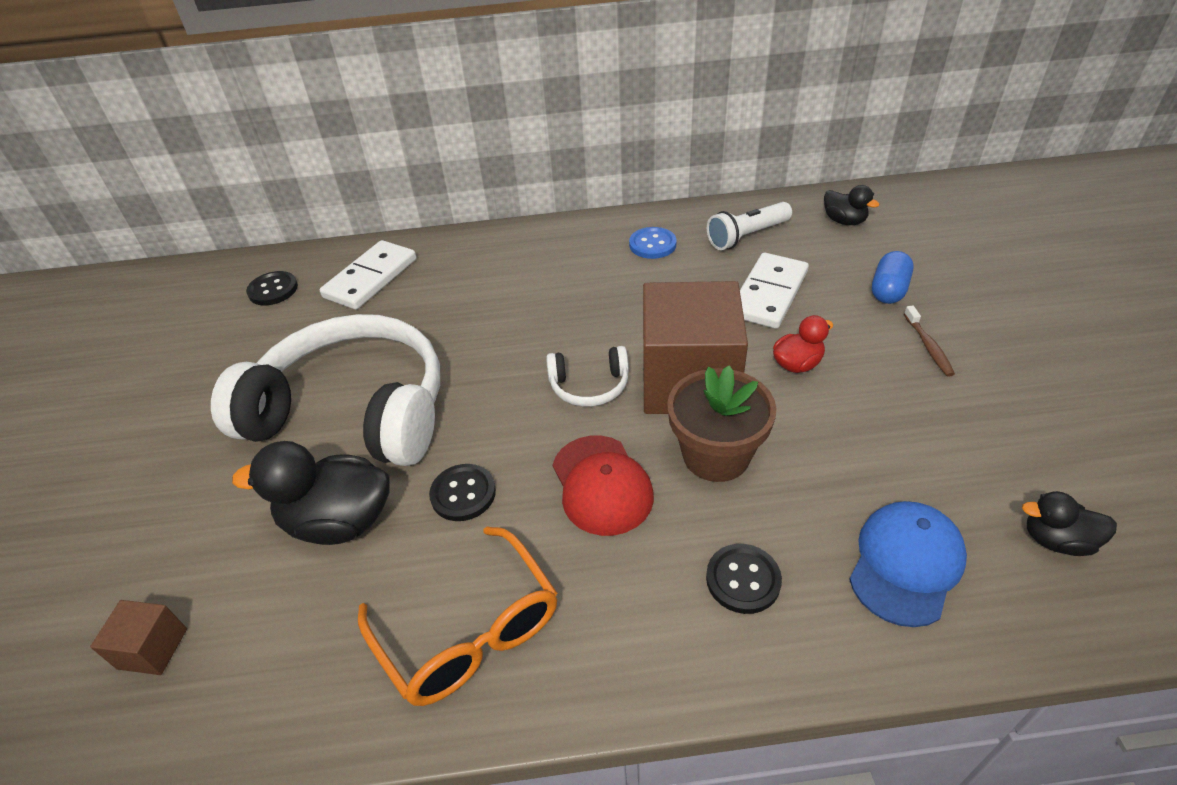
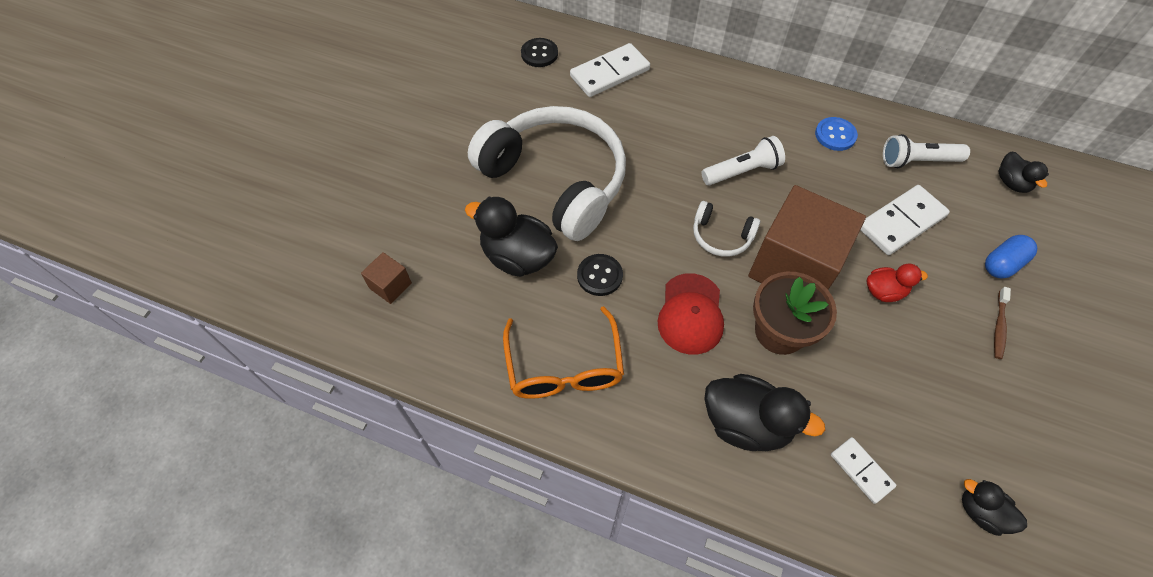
camera: 25 degrees right, 15 degrees up
(575, 313) = (742, 171): none -> white flashlight
(743, 580) = (746, 423): black button -> black duck
(906, 564) = (861, 470): blue cap -> white domino

